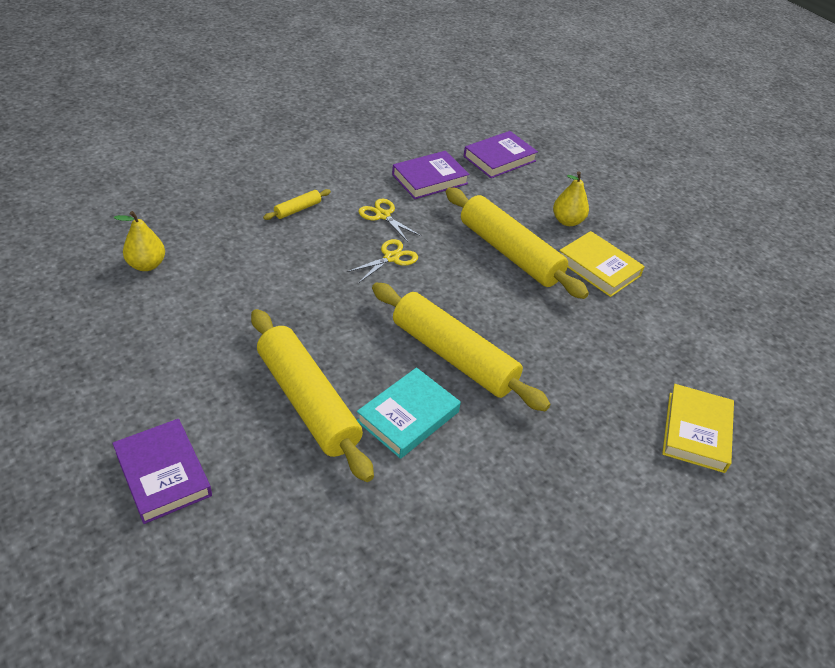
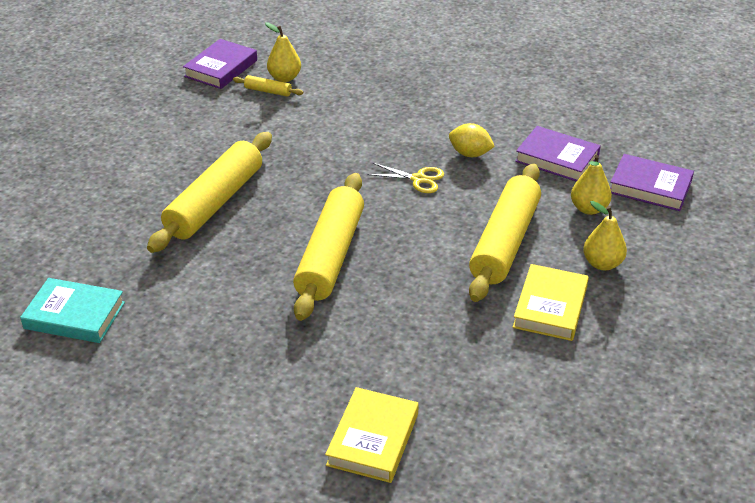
camera: 65 degrees right, 5 degrees down
(163, 474) = (103, 171): purple book -> purple book (221, 68)
(298, 209) = (424, 111): yellow rolling pin -> yellow rolling pin (268, 91)
(383, 215) = (470, 154): yellow scissors -> yellow lemon
(408, 416) = (241, 256): turquoise book -> turquoise book (74, 315)
(501, 196) = (588, 209): none -> yellow pear
(696, 431) = (373, 439): yellow book -> yellow book turned 60 degrees counterclockwise

